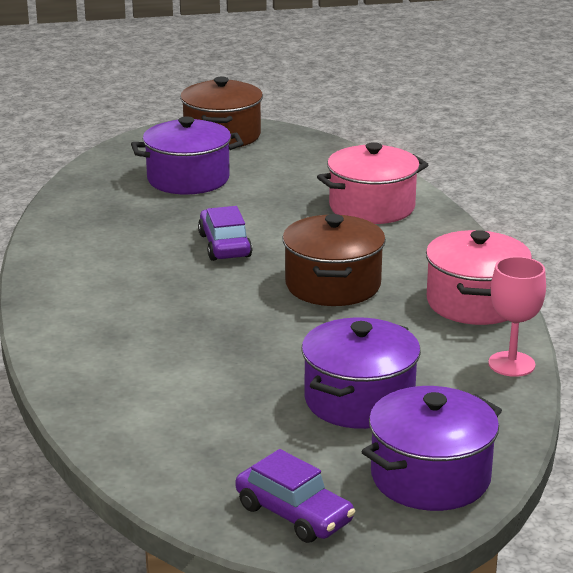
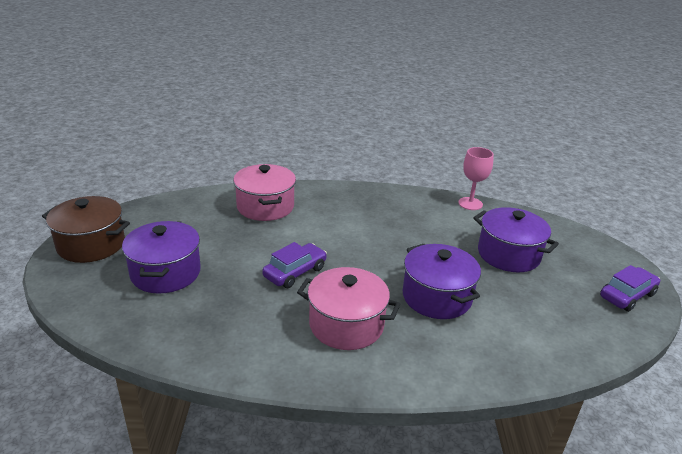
camera: 80 degrees left, 5 degrees up
(224, 245) = (295, 272): purple car -> purple car turned 135 degrees clockwise
(333, 285) = (369, 239): brown pot -> none
(430, 477) = (581, 247): purple pot -> purple pot (436, 297)
(475, 303) = (403, 199): pink pot -> pink pot (346, 325)

